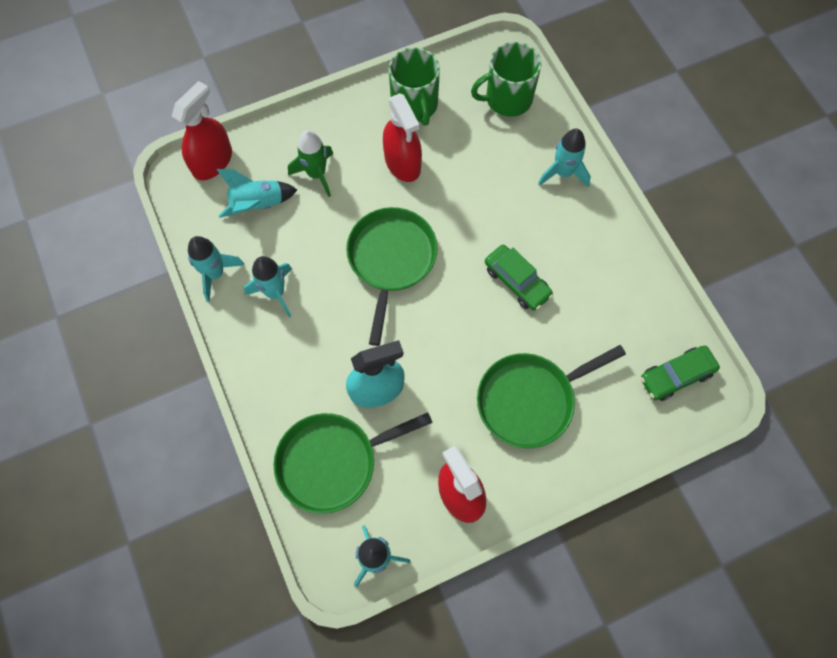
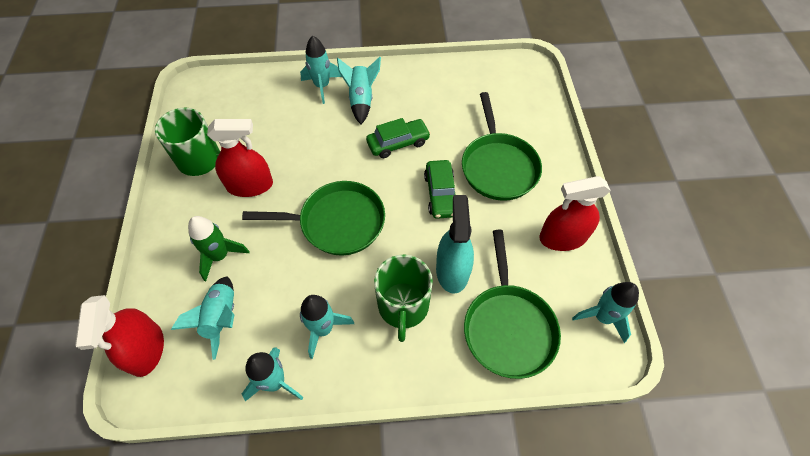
camera: 70 degrees left, 10 degrees down
(212, 162) = (146, 349): red spray bottle -> red spray bottle turned 150 degrees counterclockwise
(391, 260) = (337, 222): green pan -> green pan turned 150 degrees clockwise
(507, 98) = (237, 98): green mug -> green mug (403, 306)
(562, 221) = (361, 100): none -> turquoise rocket
(676, 376) = (508, 79): green car -> green car (440, 194)

